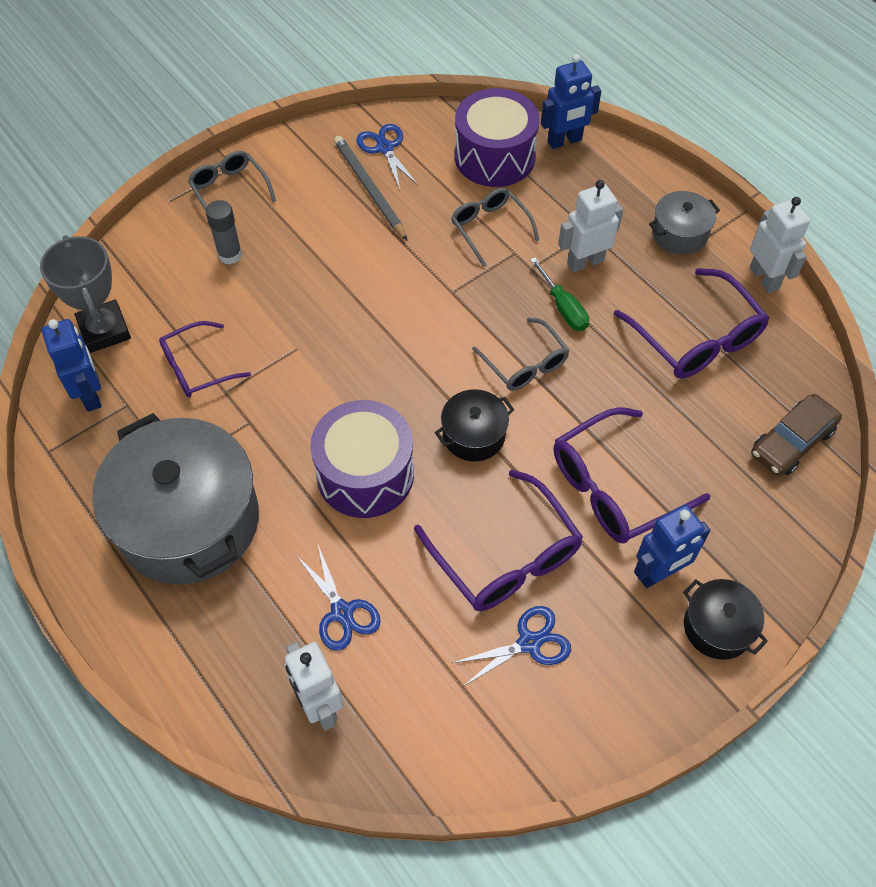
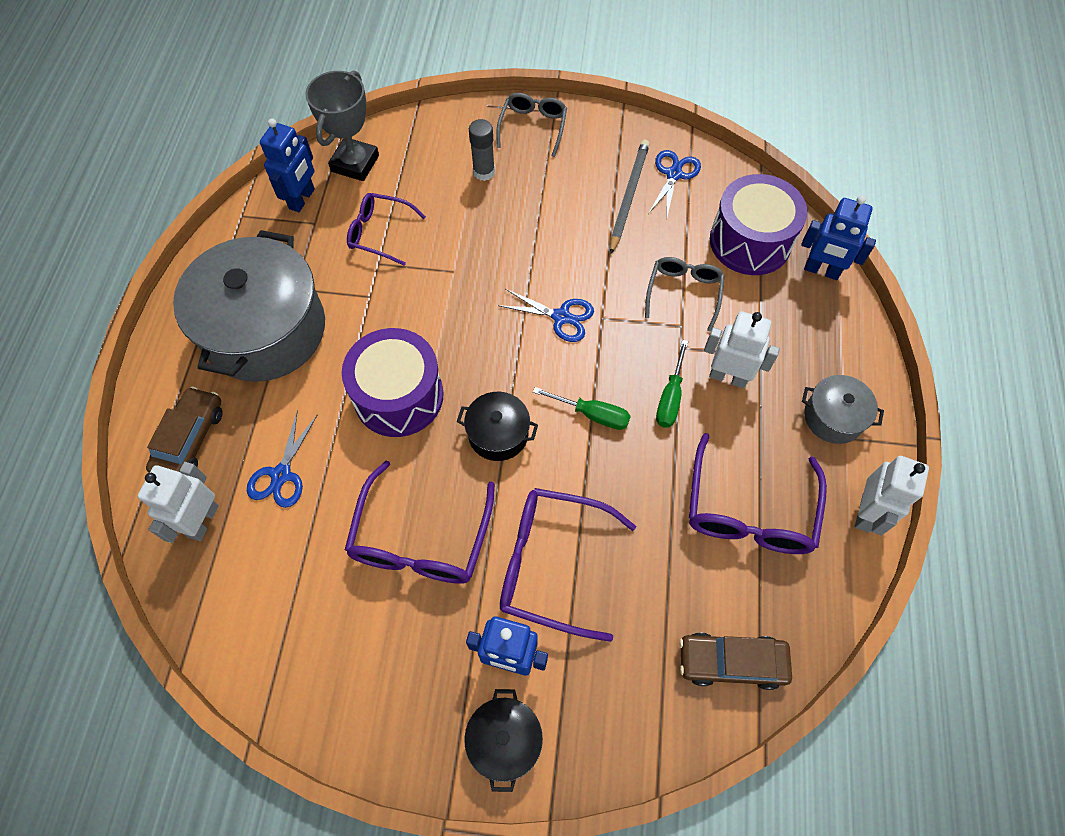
camera: 45 degrees right, 5 degrees up
(229, 657) = (190, 439): none -> brown car
(525, 364) = (593, 415): grey glasses -> green screwdriver
(529, 642) = (367, 614): blue scissors -> blue scissors (561, 317)

